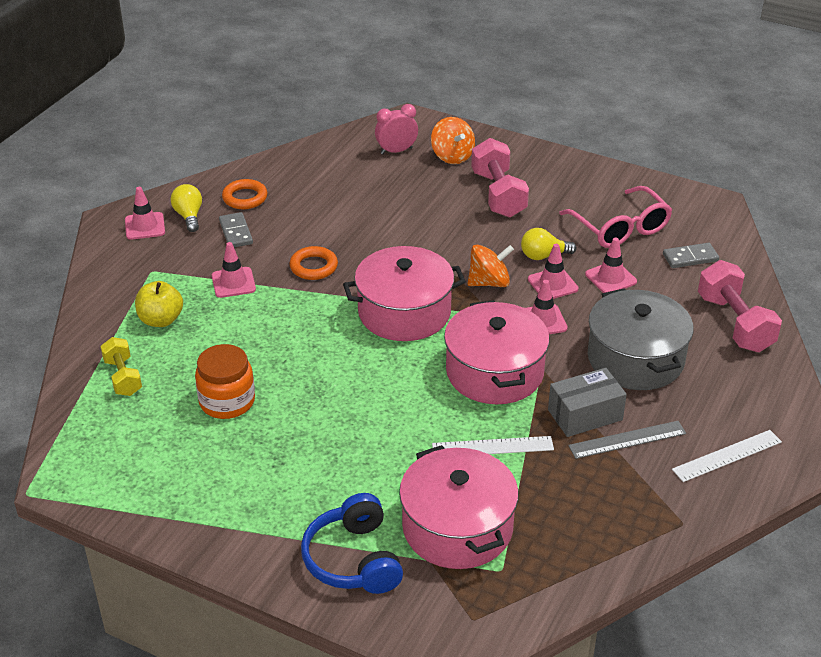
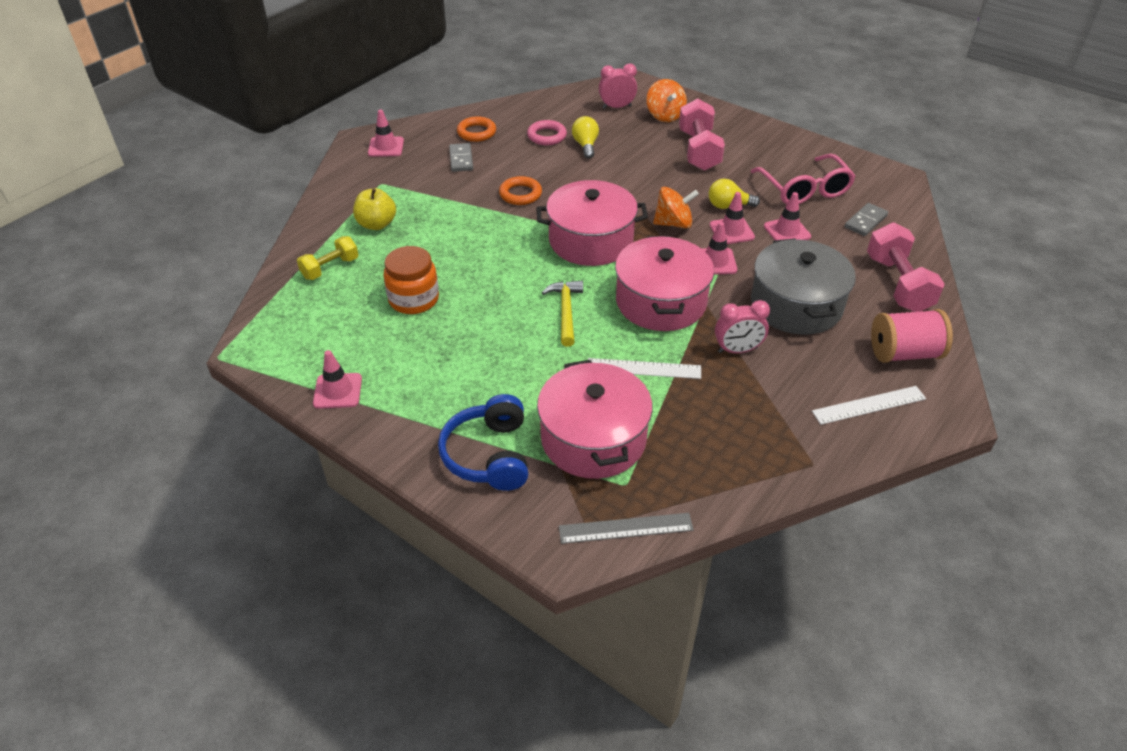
camera: 10 degrees right, 5 degrees up
(123, 377) = (330, 268): yellow dumbbell -> yellow dumbbell turned 60 degrees clockwise
(189, 216) = (425, 142): yellow light bulb -> yellow light bulb (586, 145)
(233, 283) = (447, 200): pink traffic cone -> pink traffic cone (338, 391)
(326, 194) = (547, 136): none -> pink ring
(396, 395) = (565, 311): none -> yellow hammer
(585, 415) = (737, 350): grey box -> pink clock
(627, 439) = (773, 378): grey ruler -> grey ruler (625, 528)
(690, 257) = (865, 221): grey domino -> grey domino turned 45 degrees counterclockwise
(752, 397) = (904, 353): none -> pink spool

